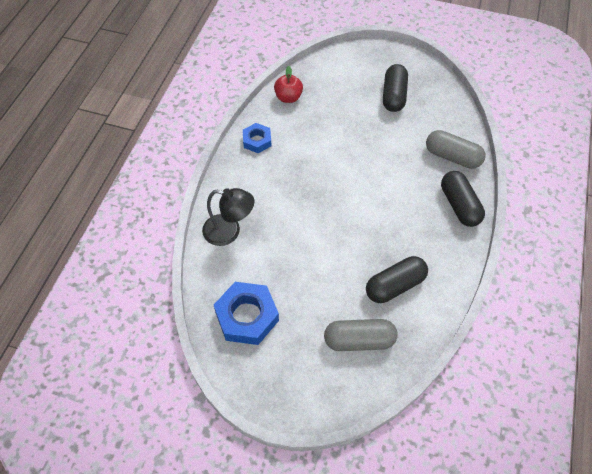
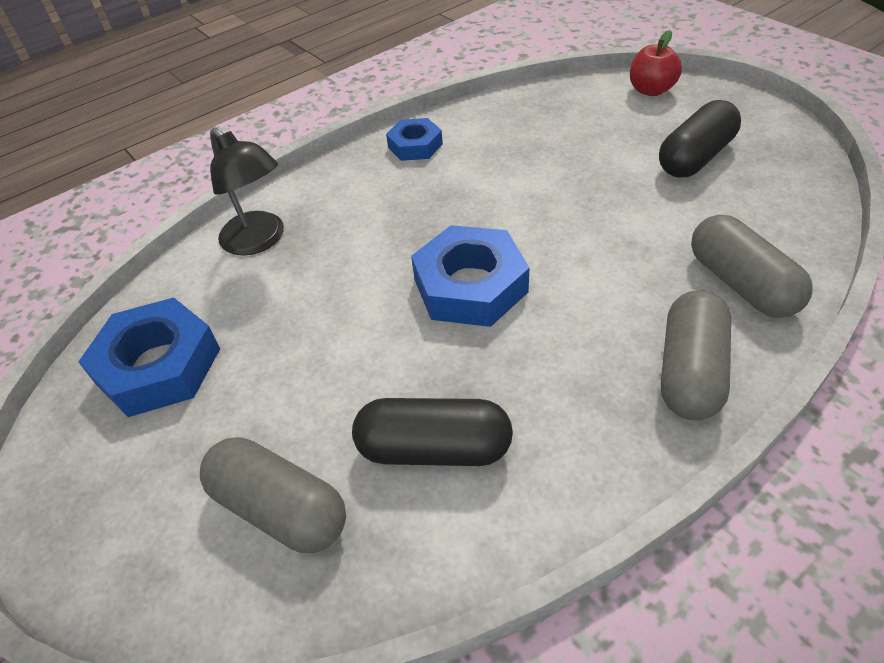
camera: 40 degrees right, 10 degrees down
(288, 97) = (512, 110): red apple -> red apple (651, 90)
(350, 208) = (470, 286): none -> blue nut
(459, 205) = (690, 371): black capsule -> grey capsule

